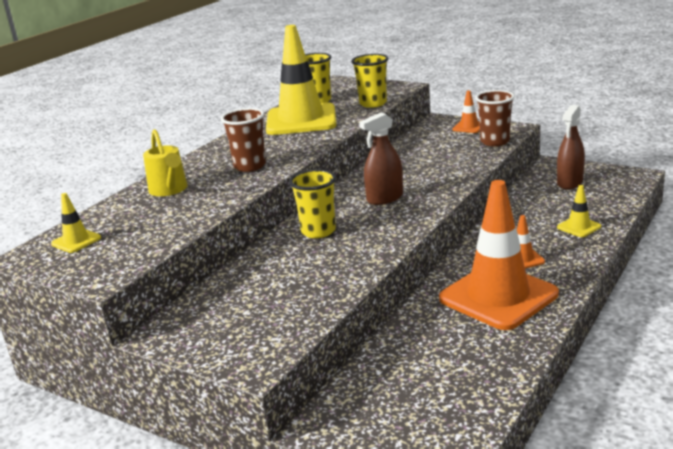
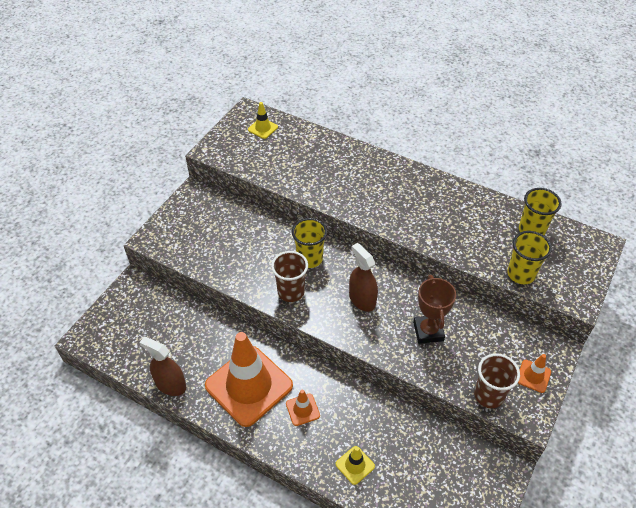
camera: 85 degrees right, 25 degrees up
(169, 190) = (333, 158): yellow watering can -> none
(250, 166) = (370, 197): brown cup -> brown cup (291, 292)
(301, 120) = (475, 221): yellow traffic cone -> none
(425, 166) = (428, 331): none -> brown trophy
(570, 183) = (455, 477): brown spray bottle -> brown spray bottle (170, 385)

